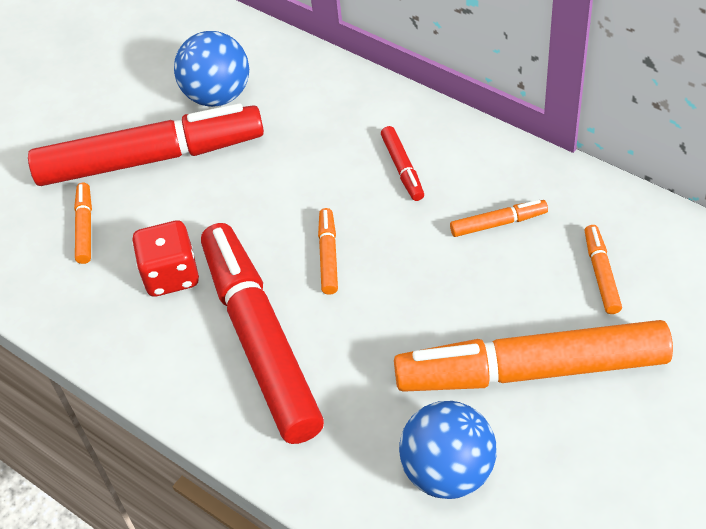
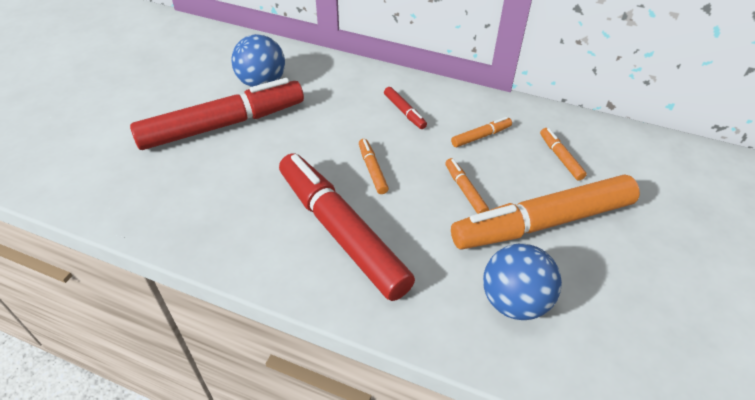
camera: 20 degrees left, 5 degrees down
(85, 227) = (183, 174): orange marker -> orange marker (465, 190)
(171, 275) = (259, 197): red dice -> none

